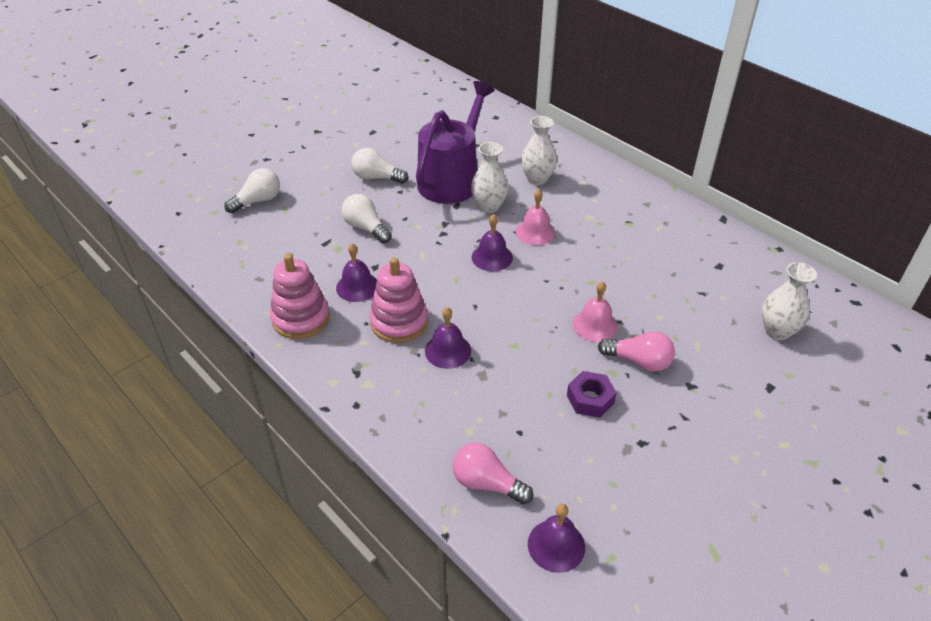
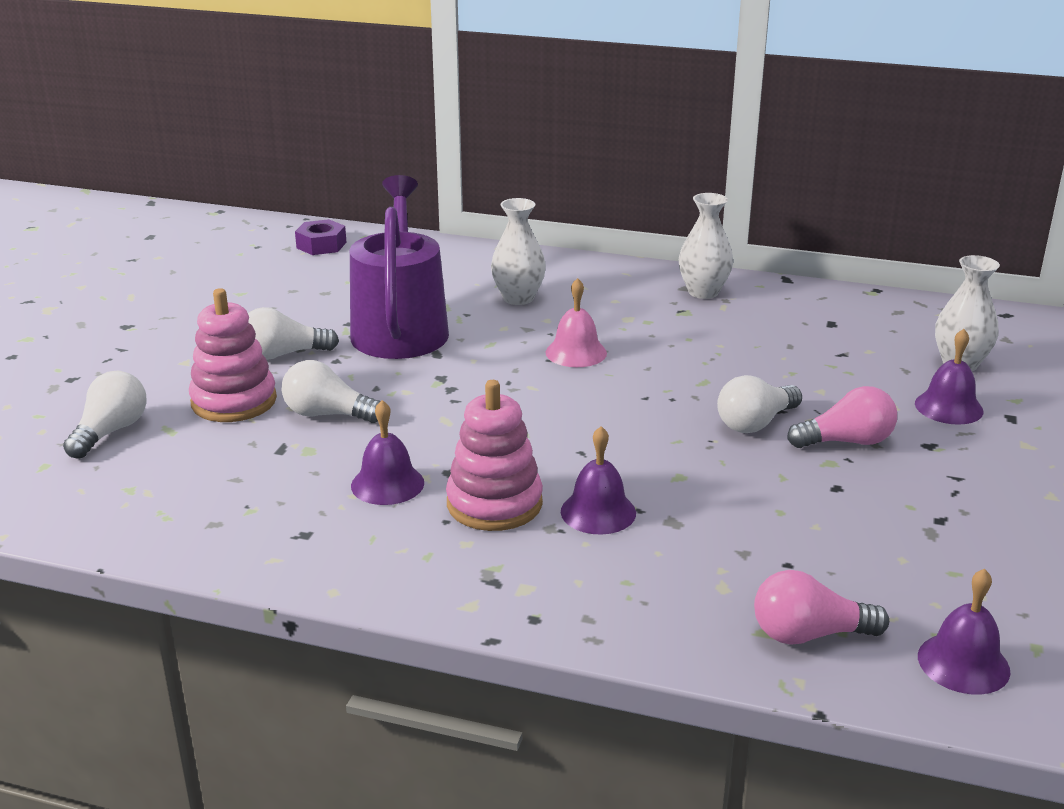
camera: 30 degrees left, 15 degrees down
(301, 318) = (337, 549): pink stacking toy -> pink stacking toy (234, 401)
(489, 206) = (484, 343): white vase -> white vase (703, 292)
(492, 257) = (547, 394): purple bell -> purple bell (948, 407)
(590, 399) = (834, 498): purple nut -> purple nut (321, 245)
(594, 325) = (755, 423): pink bell -> white light bulb

